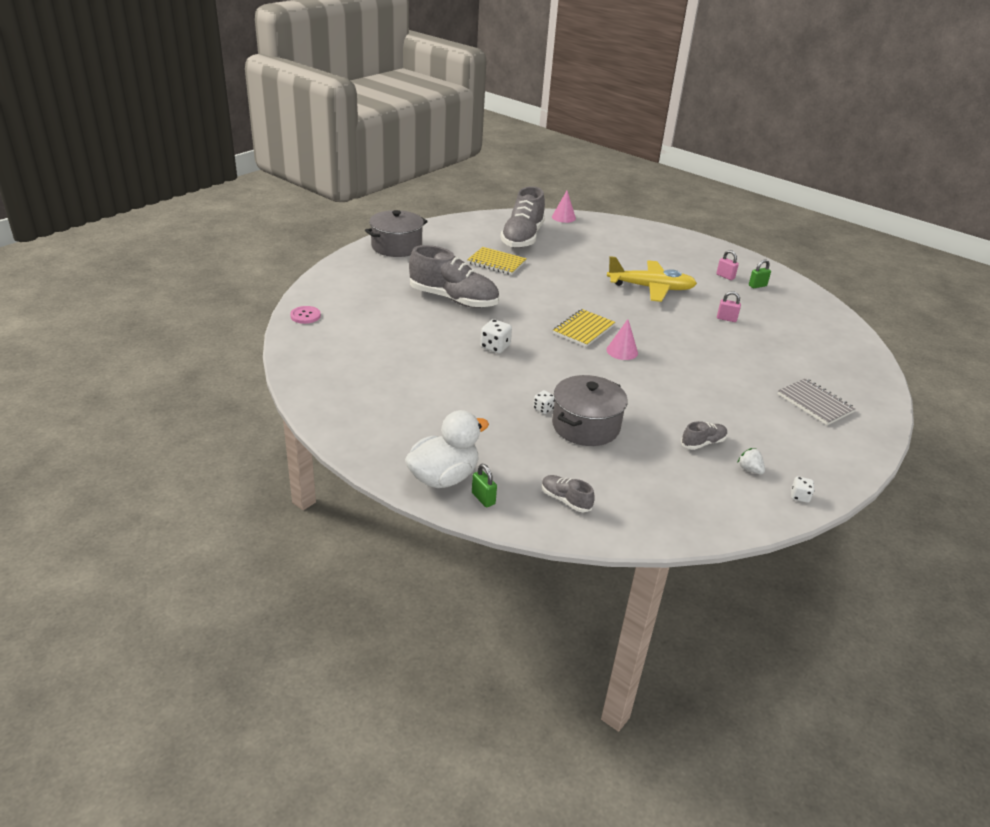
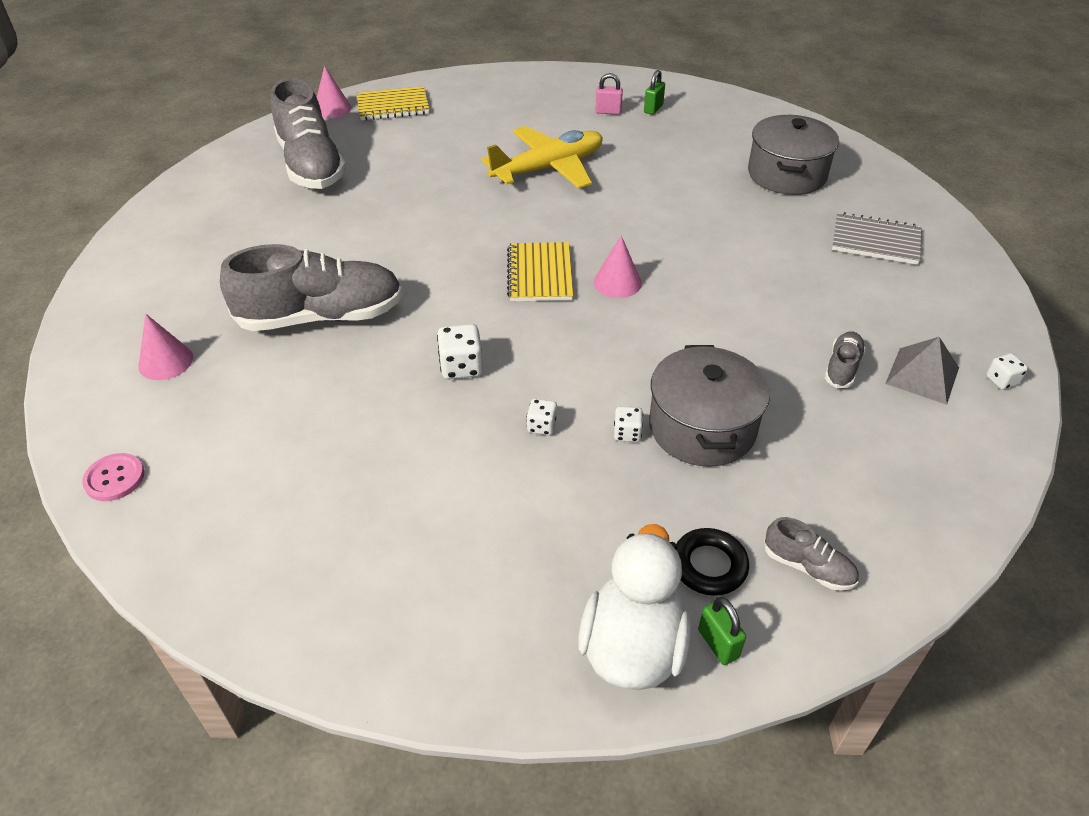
camera: 35 degrees left, 10 degrees up
(368, 286) = (166, 361): none -> pink cone
(396, 246) = (139, 266): grey pot -> grey pot (786, 174)
(483, 498) = (718, 644): green padlock -> green padlock turned 45 degrees clockwise
(496, 263) = (318, 223): yellow notebook -> yellow notebook (393, 106)
(505, 386) = (542, 426): none -> white dice
(516, 473) = (709, 565): none -> black ring
(565, 500) = (808, 567): grey shoe -> grey shoe turned 150 degrees counterclockwise
(726, 319) = (673, 171): pink padlock -> none
(749, 469) = (922, 375): white strawberry -> grey pyramid

